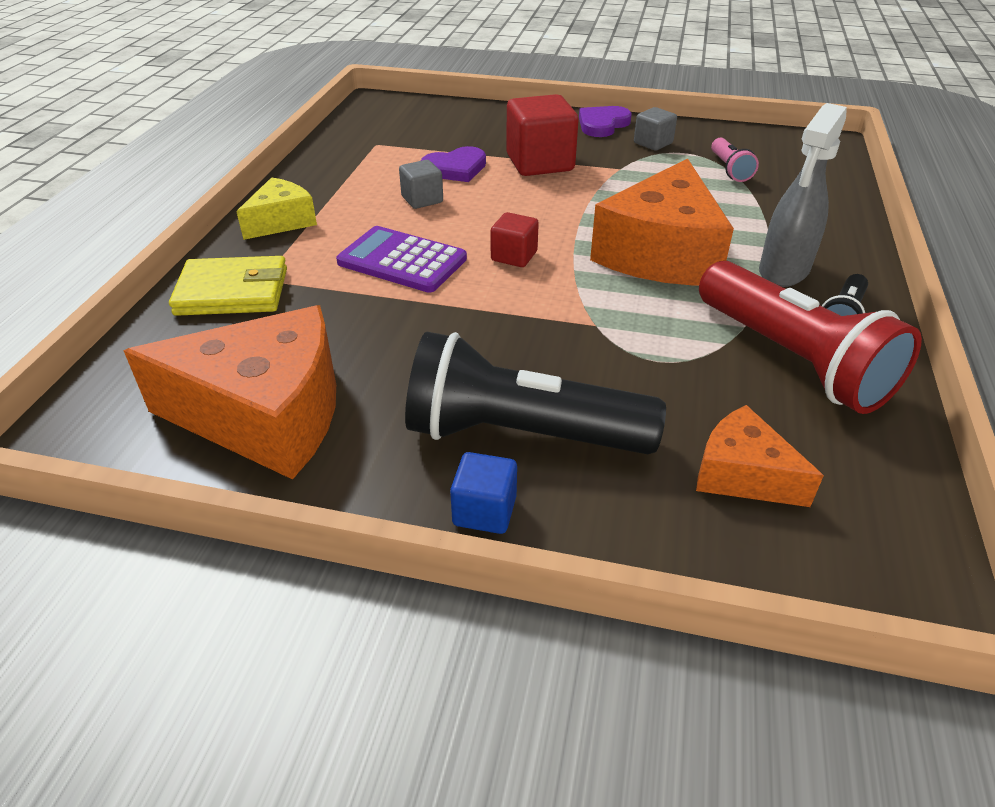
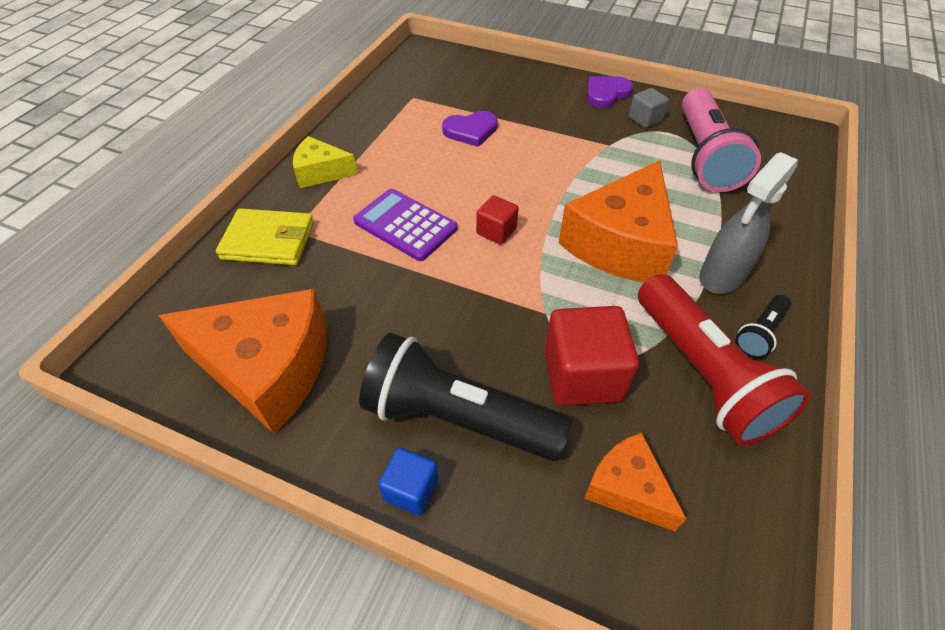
camera: 10 degrees right, 10 degrees up
(282, 221) = (321, 172): yellow cheese -> yellow cheese turned 135 degrees counterclockwise
(422, 199) = (436, 162): grey cube -> none
(540, 163) = (542, 132): red cube -> red cube (582, 375)
(729, 169) = (705, 156): pink flashlight -> pink flashlight, size x2.17

